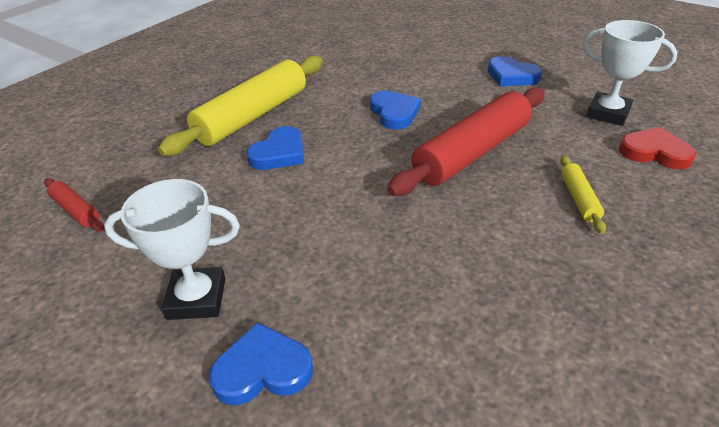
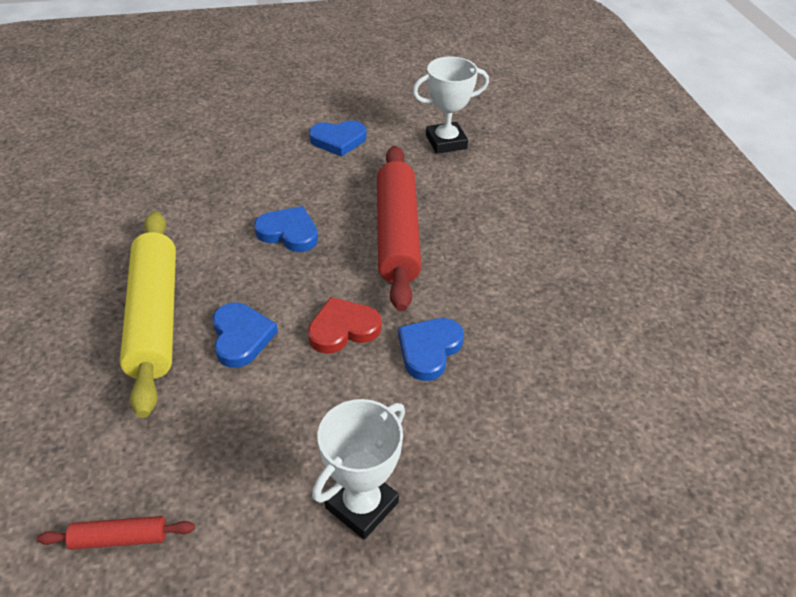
camera: 50 degrees left, 5 degrees up
(262, 369) = (478, 506): blue heart -> blue heart (429, 350)
(579, 199) = (506, 229): yellow rolling pin -> none
(654, 152) = (508, 161): red heart -> red heart (343, 329)

